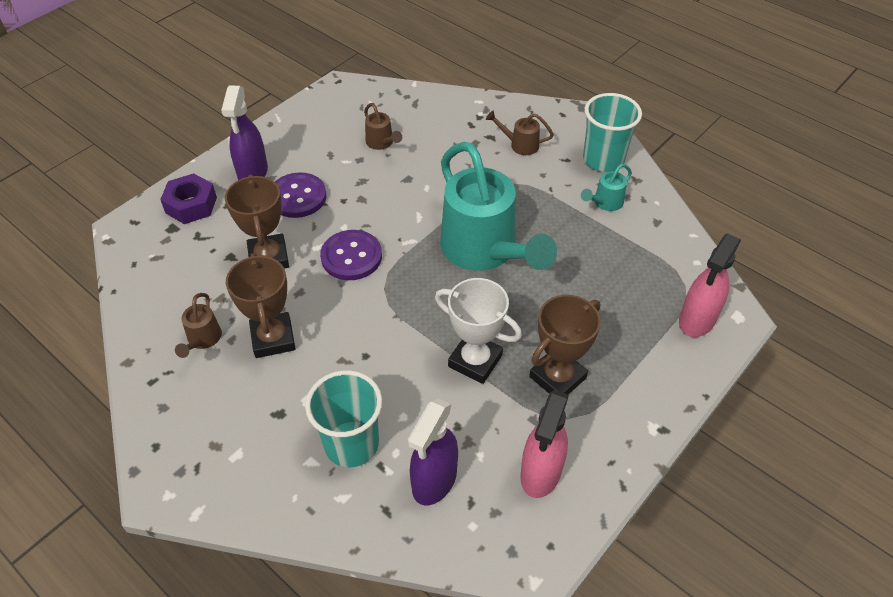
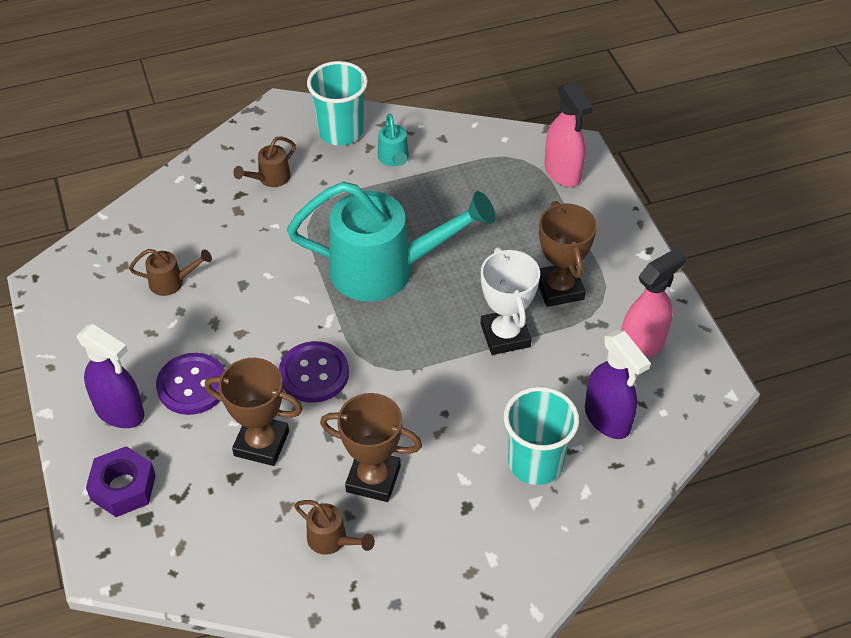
camera: 60 degrees left, 0 degrees up
(475, 361) = (505, 335): white trophy -> white trophy turned 75 degrees counterclockwise
(540, 473) = (642, 345): pink spray bottle -> pink spray bottle turned 90 degrees counterclockwise

